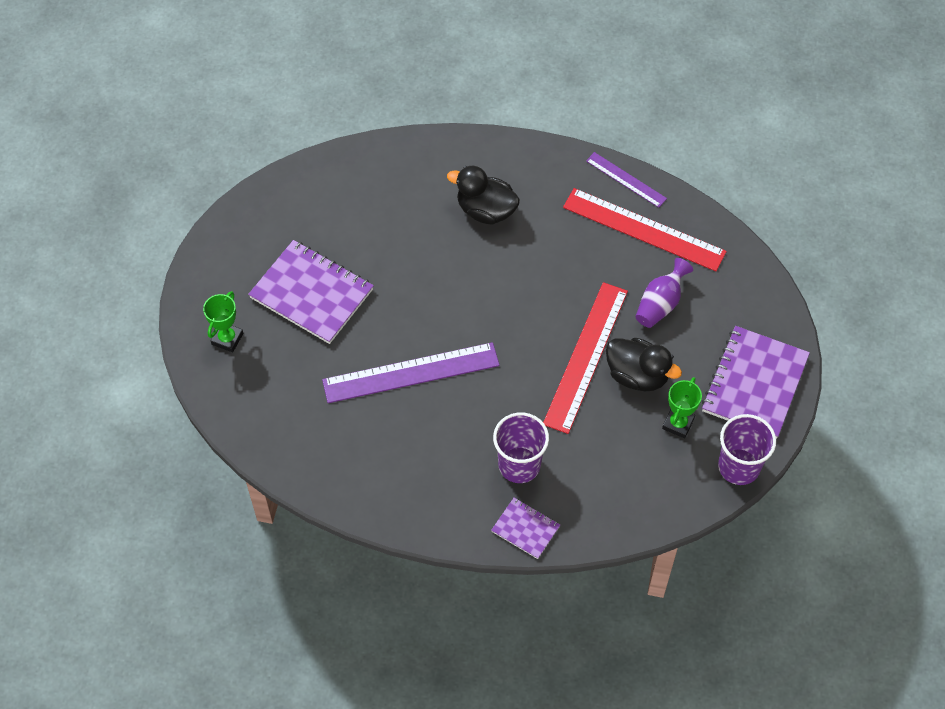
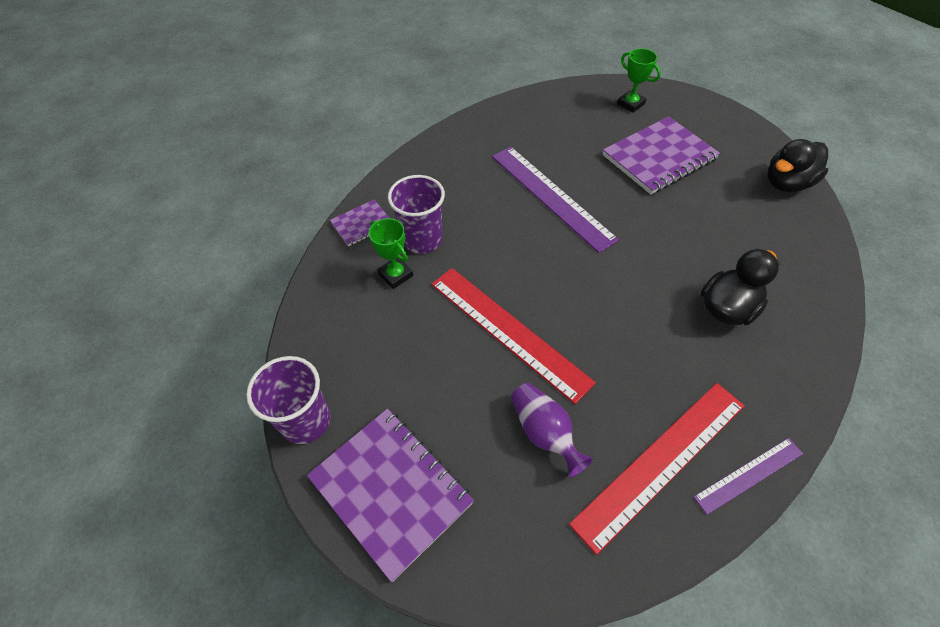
camera: 115 degrees right, 5 degrees down
(411, 373) = (551, 196): purple ruler -> purple ruler turned 45 degrees counterclockwise
(637, 375) = (464, 369): black duck -> black duck (786, 183)
(678, 423) = (388, 383): green trophy -> green trophy (396, 275)

